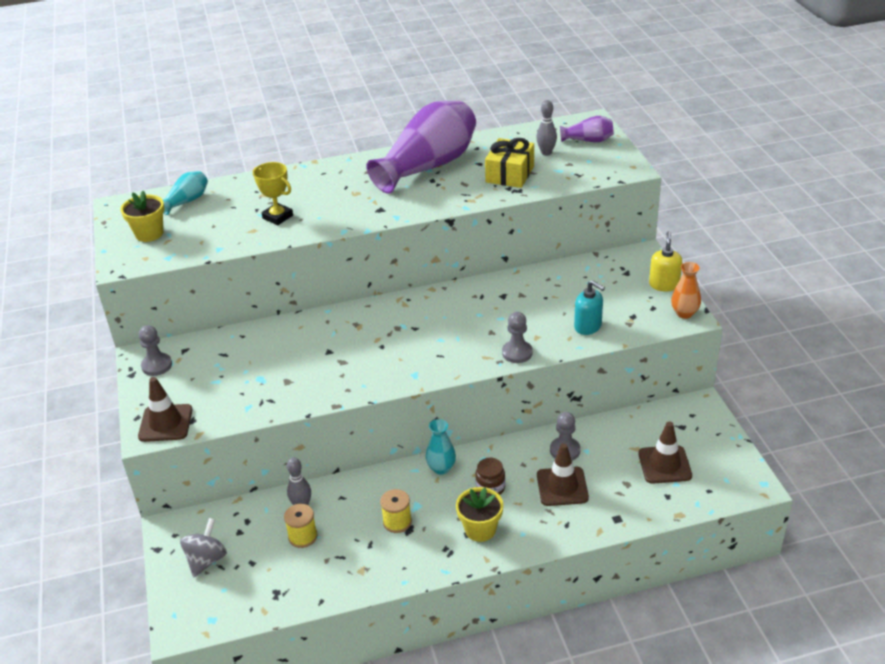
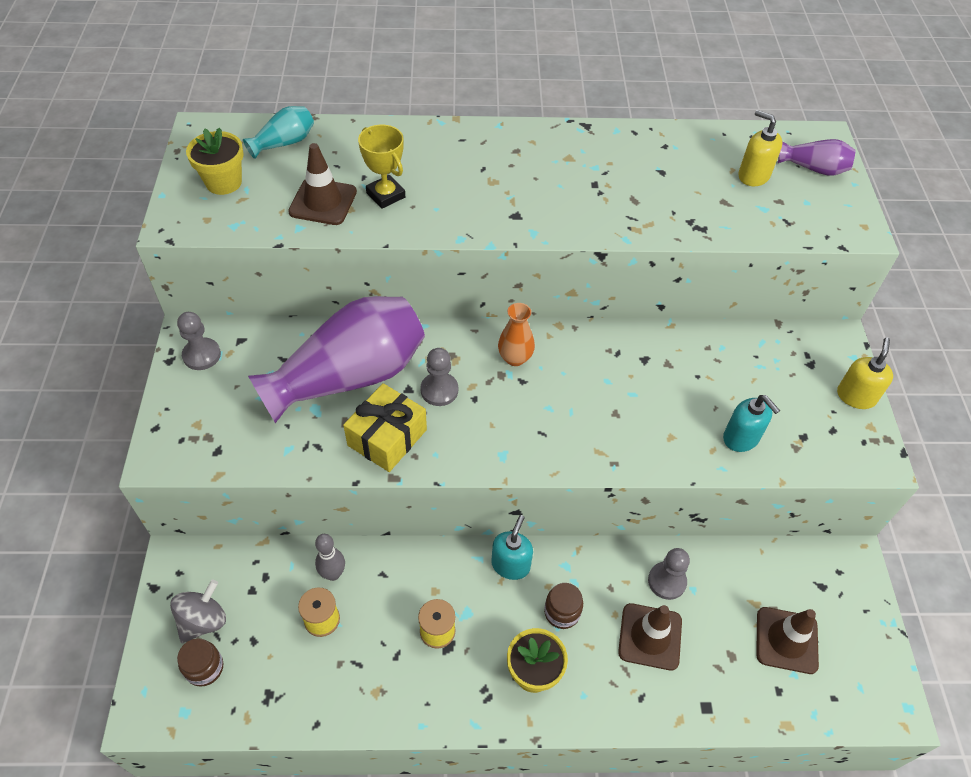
camera: 10 degrees right, 15 degrees up
(165, 423) = (185, 446): brown traffic cone -> brown traffic cone (323, 202)
(218, 589) = (205, 668): none -> brown jar
(428, 166) = (595, 160): purple vase -> purple vase (349, 376)
(441, 468) = (510, 565): turquoise vase -> turquoise soap dispenser
(510, 174) = (697, 199): yellow gift -> yellow gift (387, 437)
(517, 353) = (640, 456): grey pawn -> grey pawn (439, 390)
(546, 153) = (753, 176): grey bowling pin -> yellow soap dispenser
(684, 313) = (872, 450): orange vase -> orange vase (515, 358)

